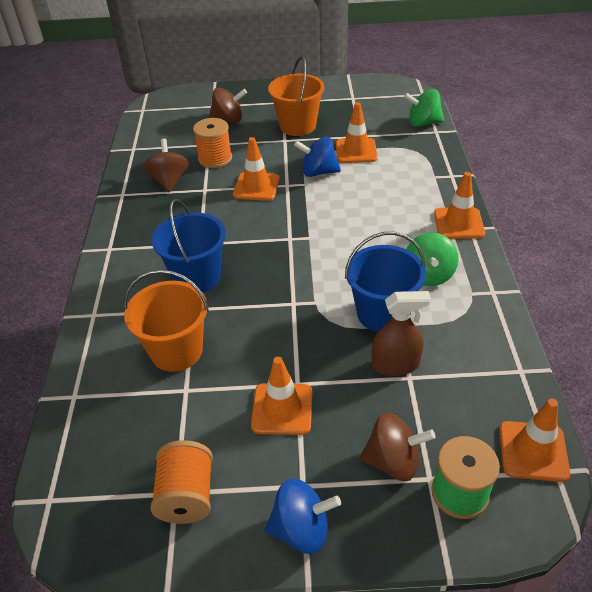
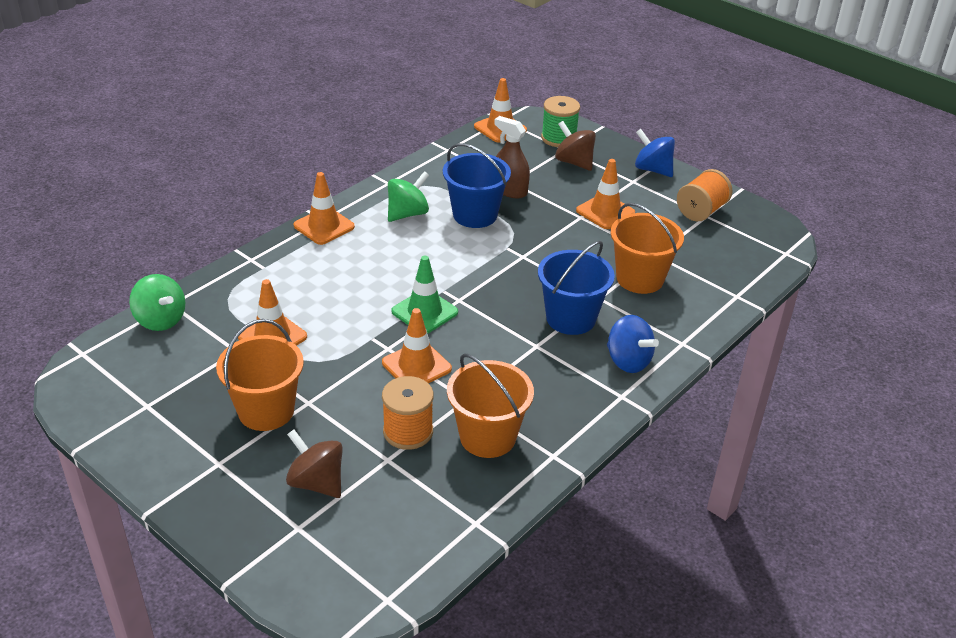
camera: 140 degrees left, 5 degrees down
(169, 181) = (487, 437): brown spinning top -> orange bucket
(298, 216) = (424, 312): none -> green traffic cone
(318, 172) = (341, 340): blue spinning top -> blue spinning top (628, 361)

